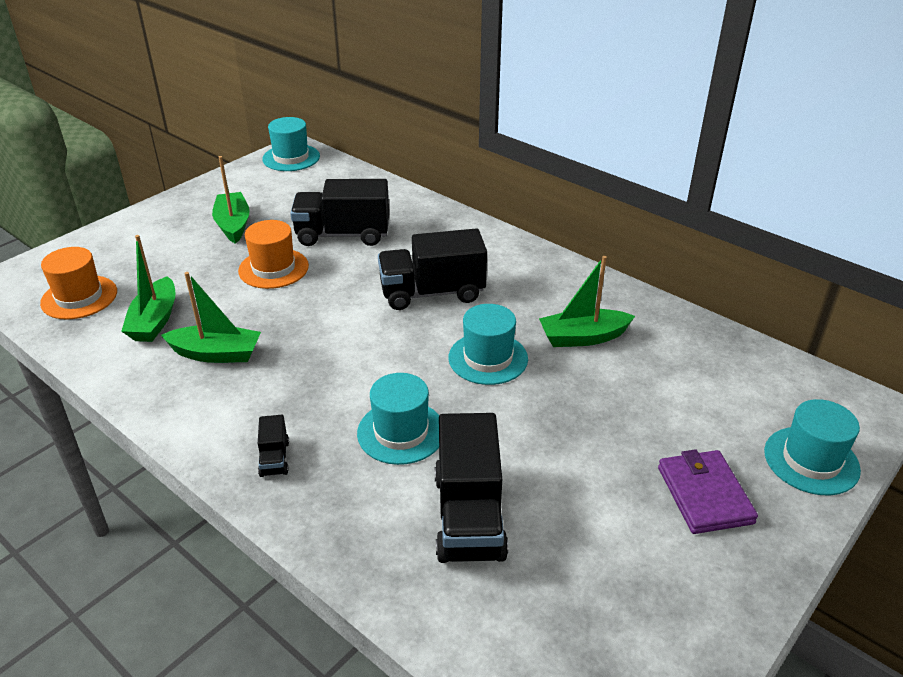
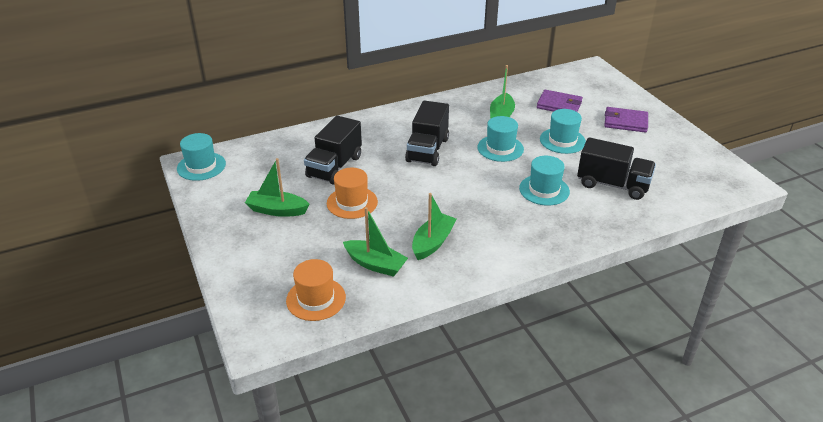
camera: 65 degrees left, 0 degrees up
(274, 458) = (543, 236): black truck -> none
(681, 393) = (559, 105): none -> purple wallet
(811, 460) = (617, 92): turquoise hat -> turquoise hat (562, 140)

